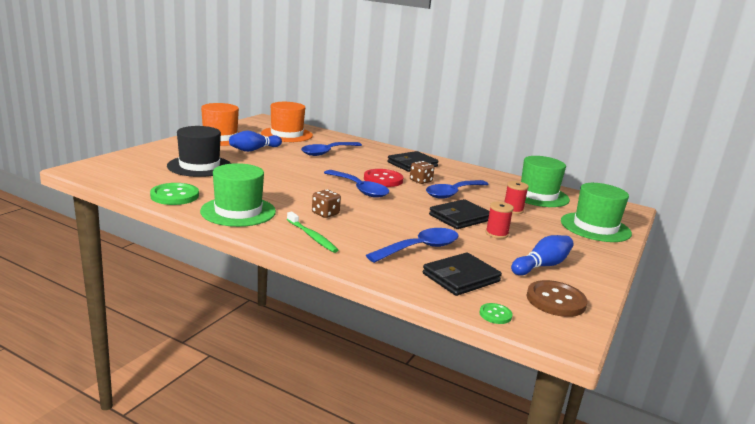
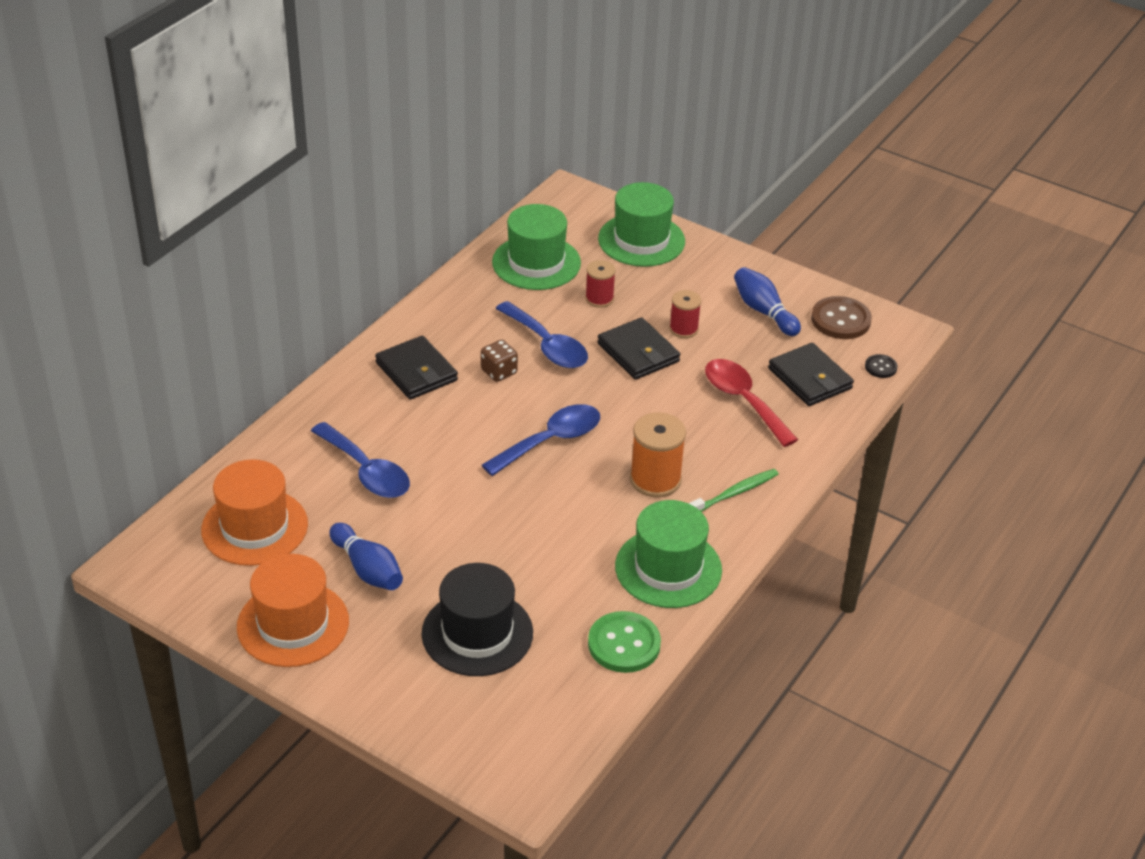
camera: 85 degrees left, 20 degrees up
(325, 214) = (655, 480): brown dice -> orange spool
(383, 179) = (501, 412): red button -> none
(420, 248) = (743, 400): blue spoon -> red spoon
(495, 315) = (880, 367): green button -> black button

